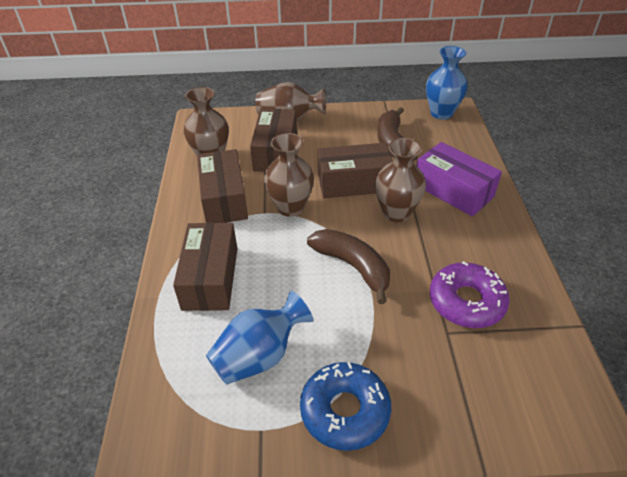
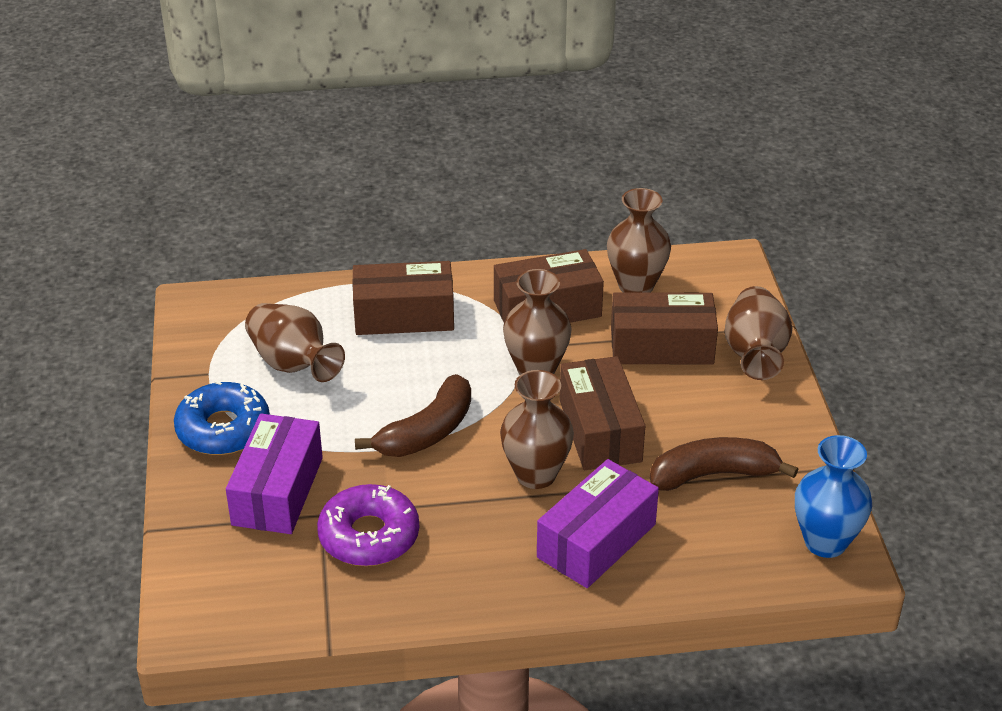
camera: 85 degrees right, 5 degrees down
(259, 356) = (293, 364): blue vase -> brown vase
(423, 363) = (277, 491): none -> purple box

